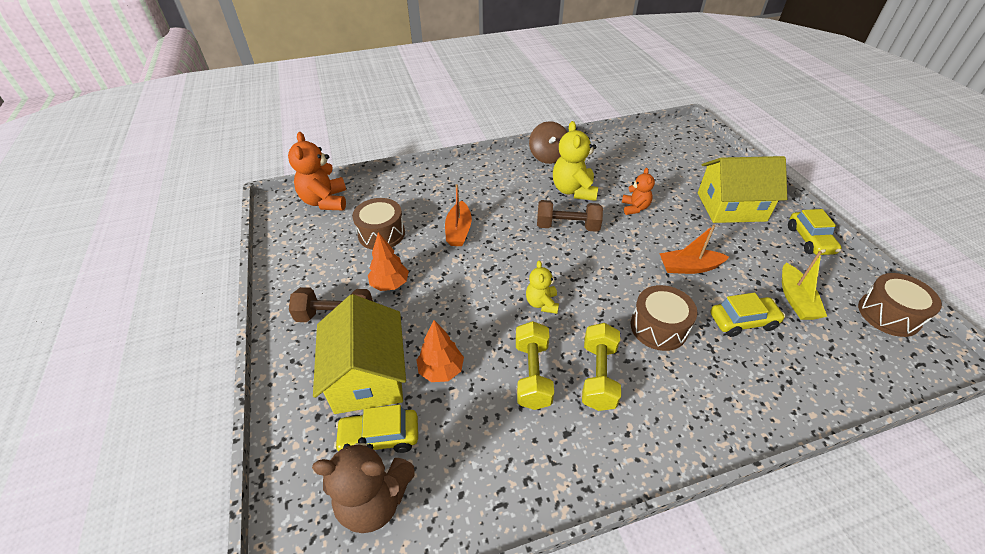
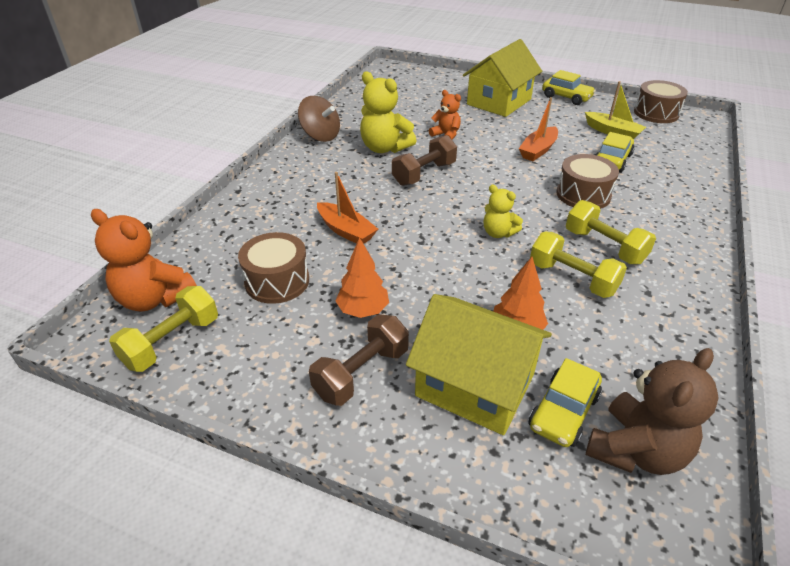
camera: 50 degrees left, 5 degrees down
(299, 229) = (172, 342): none -> yellow dumbbell

